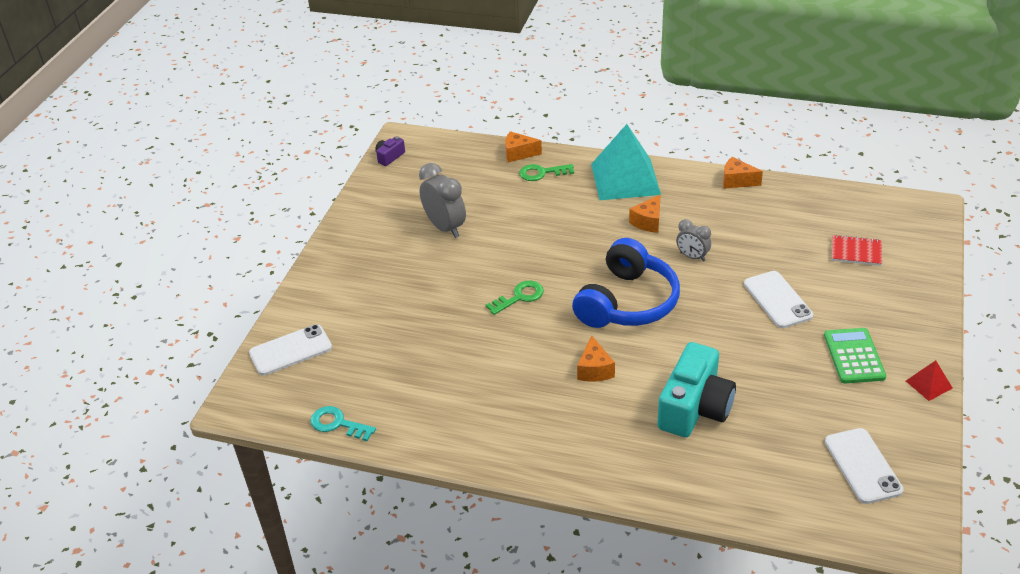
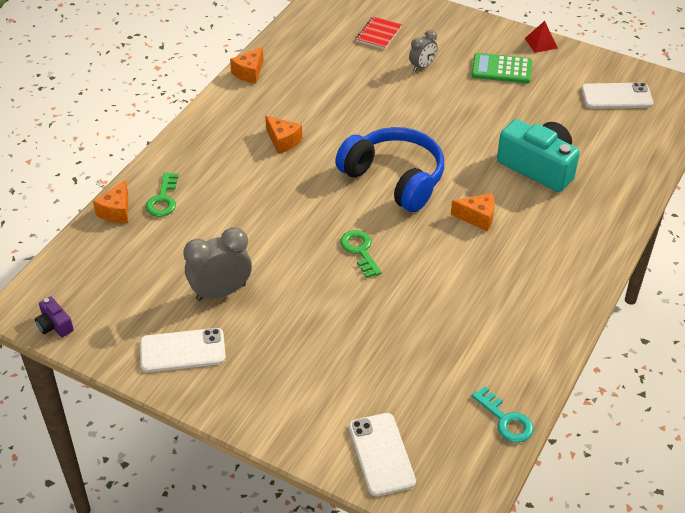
camera: 80 degrees left, 5 degrees up
(337, 424) = (506, 420): turquoise key -> turquoise key turned 75 degrees counterclockwise
(625, 179) = (207, 142): turquoise pyramid -> none
(692, 257) = (346, 125): grey clock -> grey clock (422, 66)
(777, 300) = (422, 90): white phone -> white phone (182, 350)

